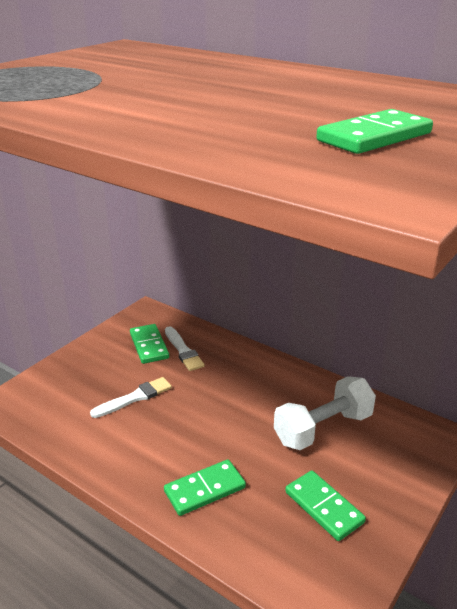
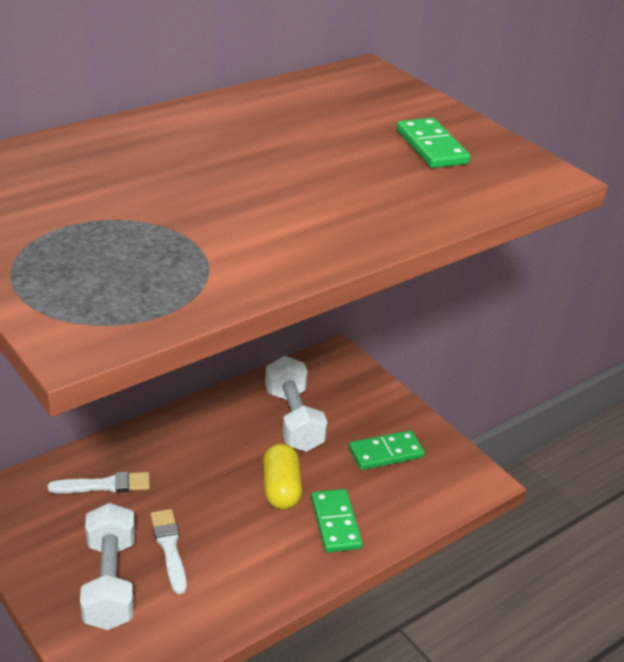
camera: 75 degrees left, 5 degrees up
(92, 380) = (110, 582): none -> white dumbbell
(149, 346) = (72, 514): green domino -> none
(229, 442) = (281, 489): none -> yellow capsule

